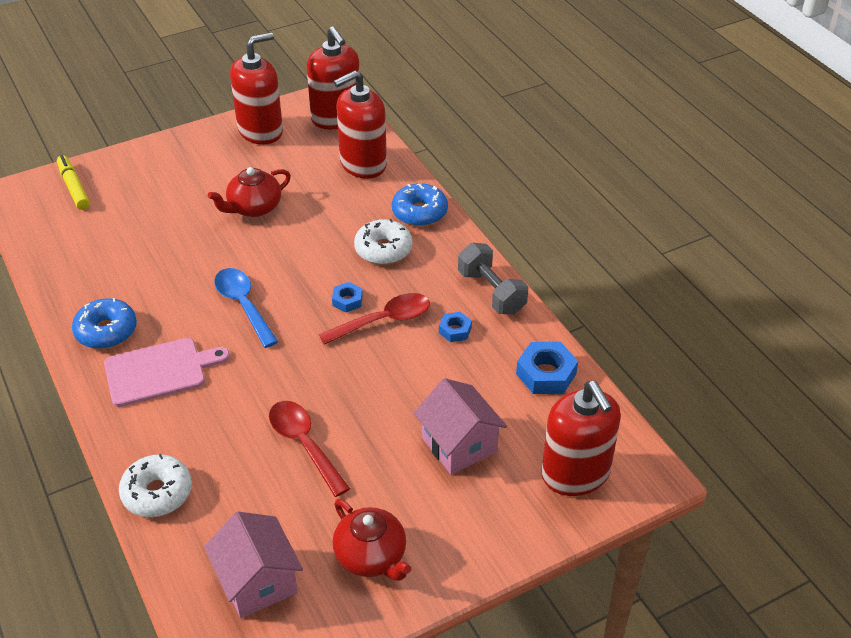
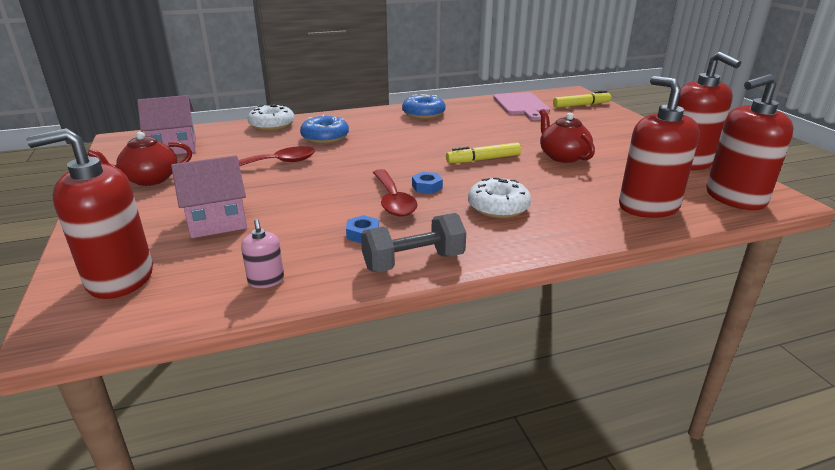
camera: 100 degrees right, 15 degrees down
(160, 371) = (377, 126): pink cutting board -> pink cutting board (521, 105)
(243, 305) = (435, 150): blue spoon -> none
(269, 264) = (483, 159): none -> yellow marker
(419, 212) = (562, 232): blue donut -> blue donut (325, 137)
(546, 374) = (266, 281): blue nut -> pink soap dispenser

